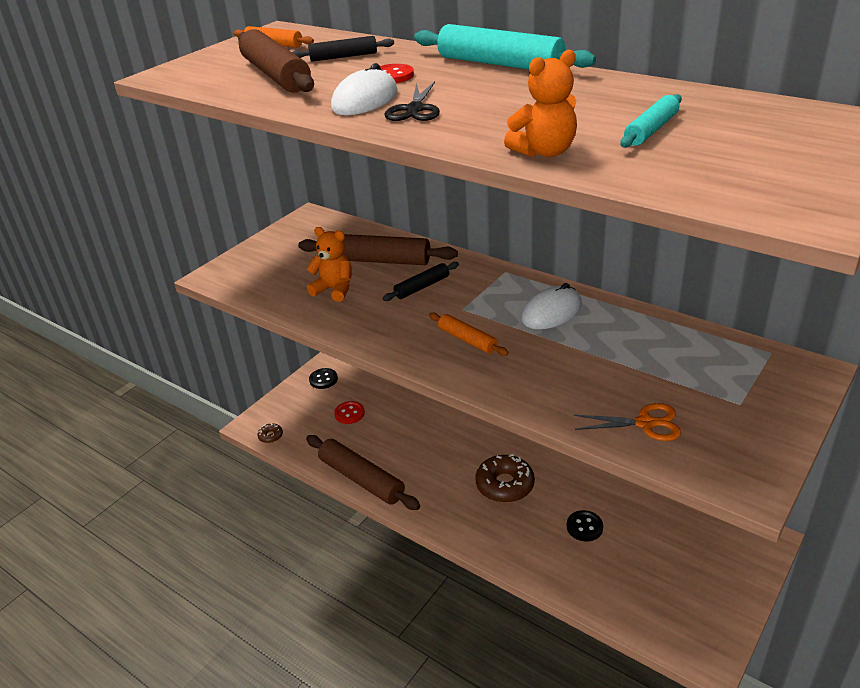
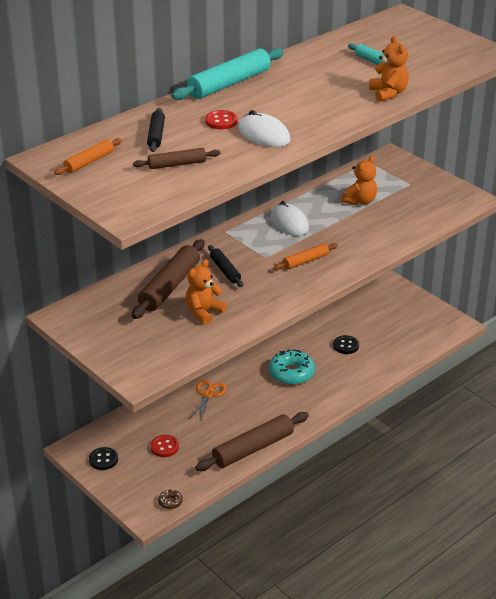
camera: 80 degrees left, 0 degrees up
(275, 75) = (177, 164): brown rolling pin -> brown rolling pin, size x0.55
(415, 109) = (295, 120): black scissors -> none
(505, 485) = (291, 373): brown donut -> turquoise donut
(645, 423) = (416, 216): orange scissors -> orange scissors (208, 394)
(648, 361) = (360, 201): none -> orange teddy bear

